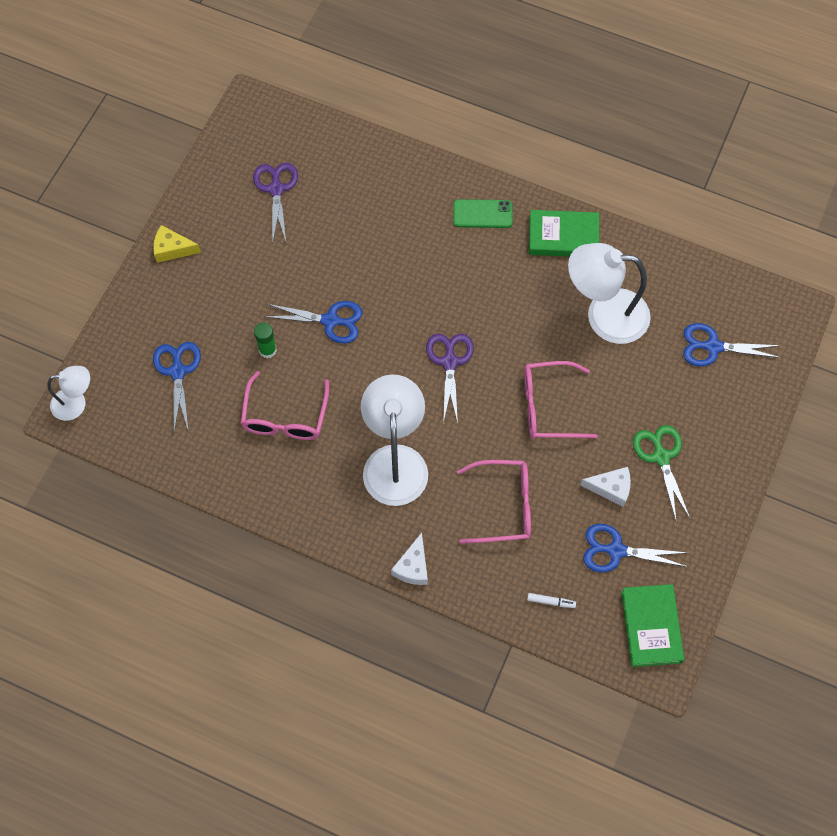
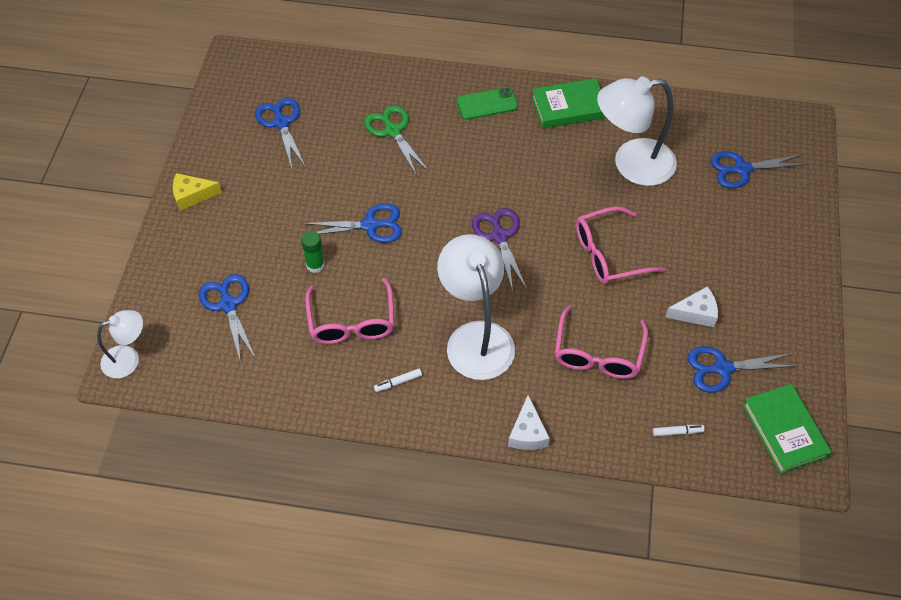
camera: 15 degrees left, 10 degrees down
(276, 189) = (281, 123): purple scissors -> blue scissors
(310, 487) = (398, 382): none -> white marker
(503, 506) = (598, 353): pink glasses -> pink glasses turned 120 degrees clockwise
(661, 457) = (732, 274): green scissors -> green scissors (392, 131)

